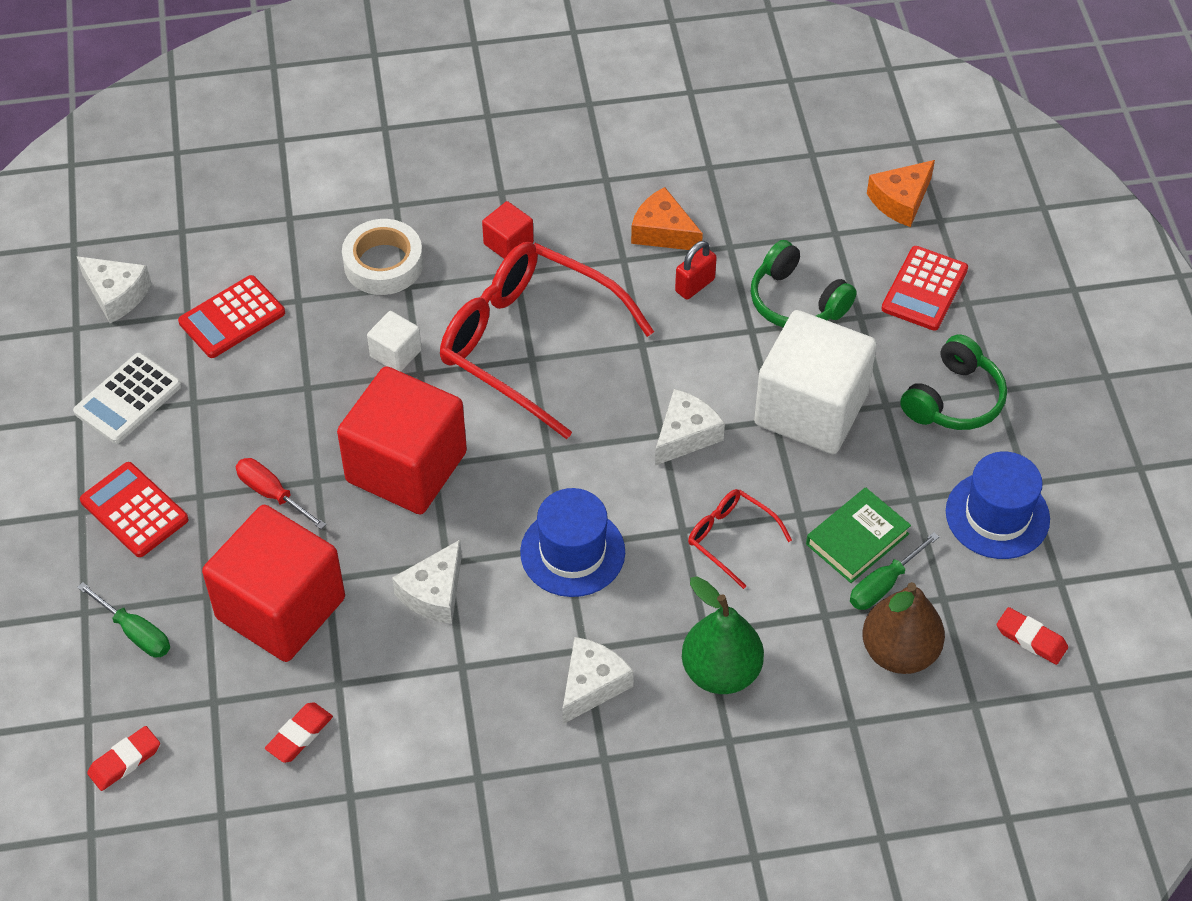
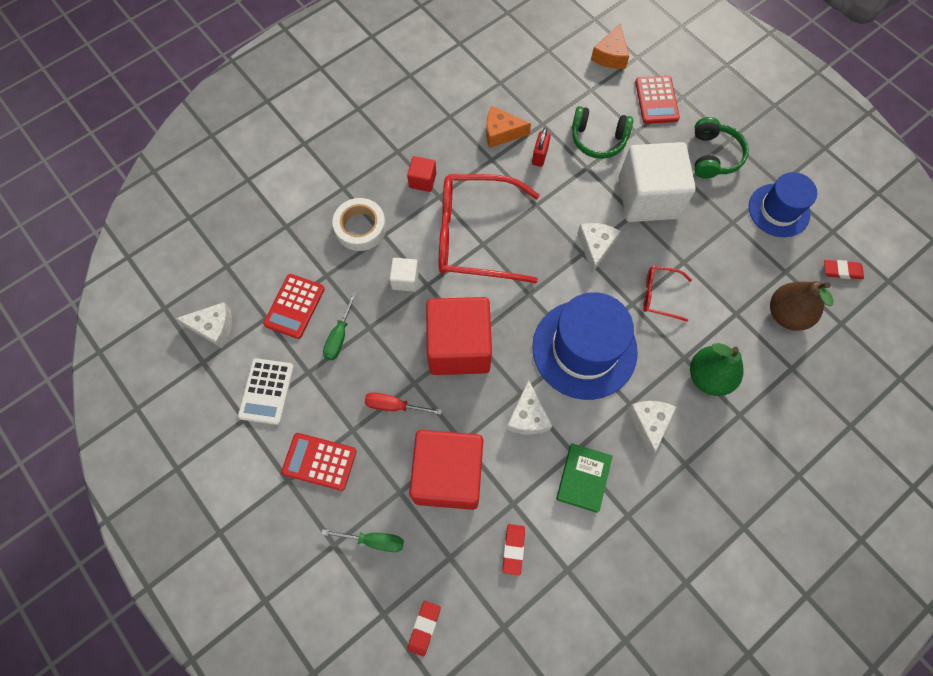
camera: 30 degrees left, 15 degrees up
(572, 552) = (584, 349): blue hat -> blue hat, size x1.59
(857, 539) = (722, 261): green book -> green book (583, 478)
(883, 585) = (752, 280): green screwdriver -> green screwdriver (339, 337)

